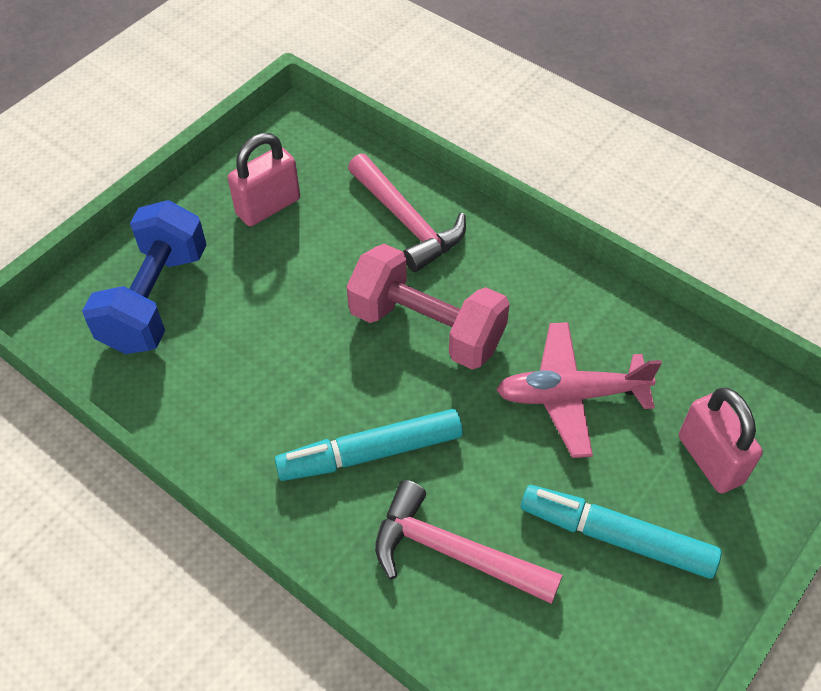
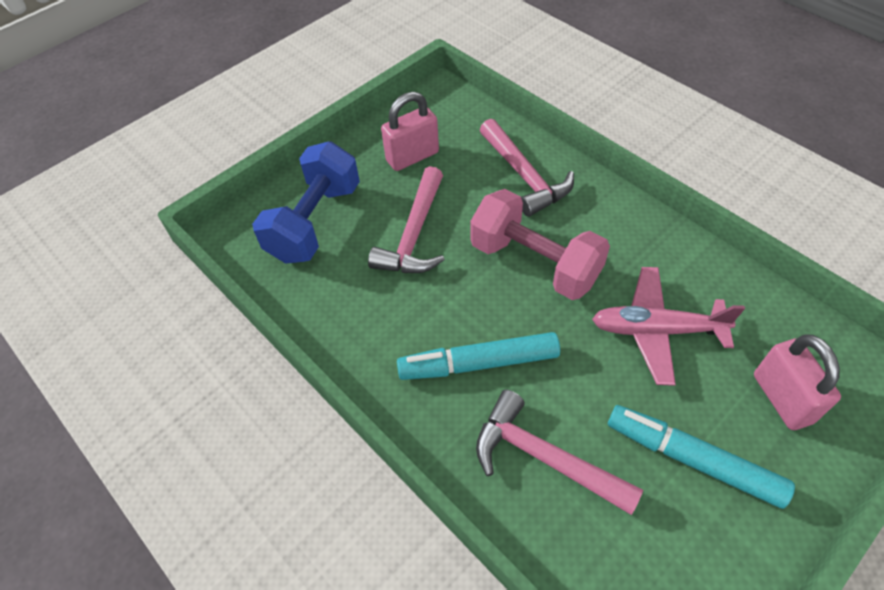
camera: 10 degrees right, 0 degrees up
(280, 305) = (414, 234): none -> pink hammer

